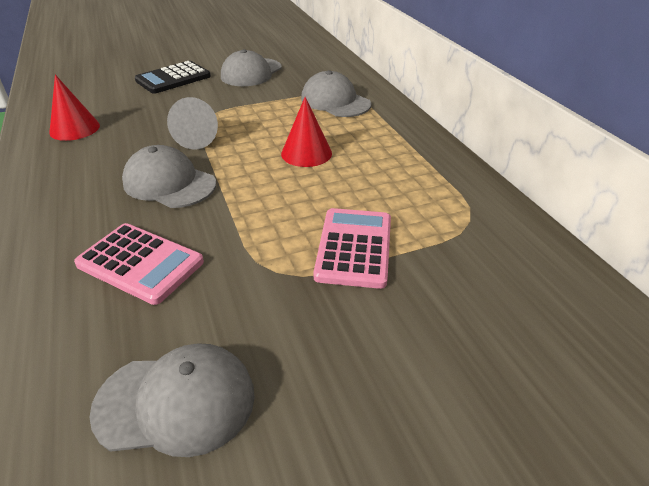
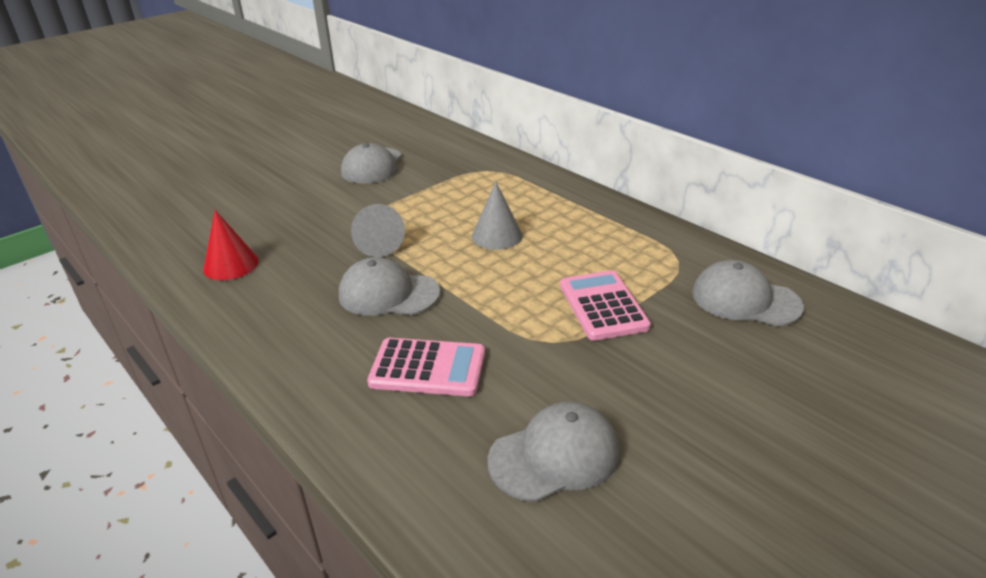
camera: 20 degrees left, 5 degrees down
(173, 78) = (290, 189): black calculator -> none
(306, 153) = (497, 235): red cone -> grey cone
(335, 101) = (484, 179): grey cap -> grey cap (745, 299)

